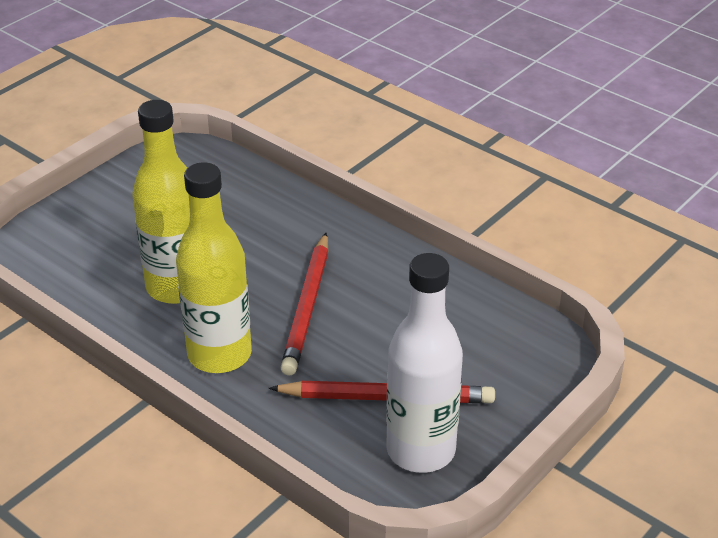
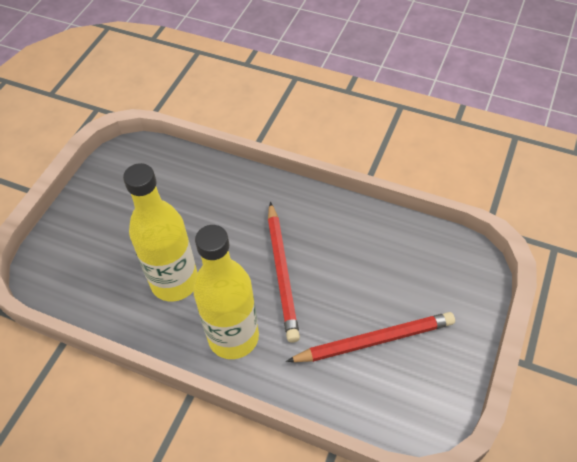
camera: 15 degrees left, 15 degrees up
(420, 450) = (419, 382): white bottle -> none

